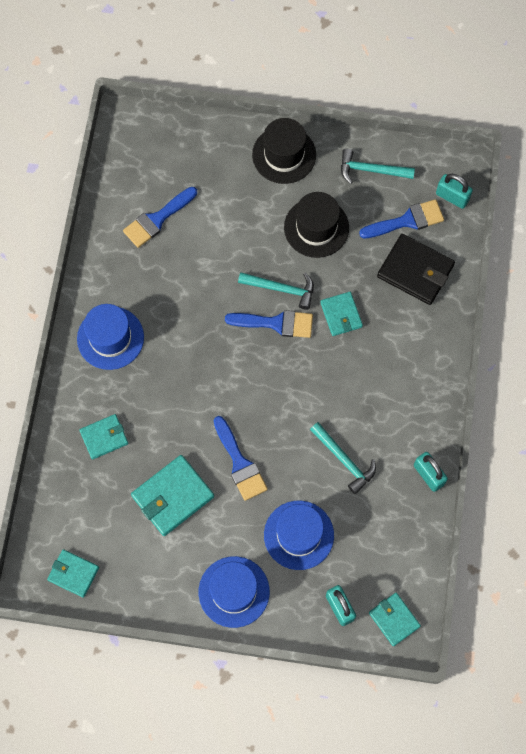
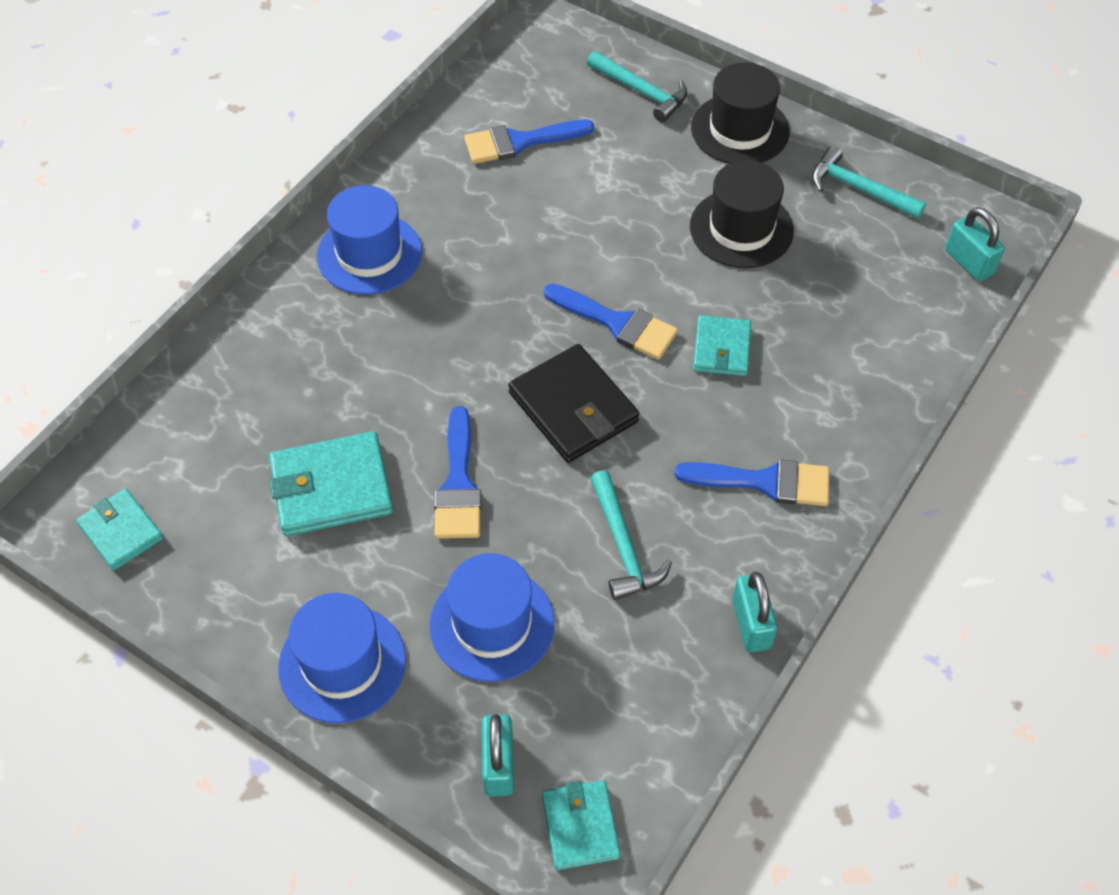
camera: 25 degrees right, 15 degrees down
(104, 437) = (282, 371): turquoise wallet -> none
(281, 289) = (649, 284): turquoise hammer -> turquoise hammer (641, 91)
(407, 220) = (884, 267): blue brush -> blue brush (765, 482)
(415, 271) = (866, 334): black wallet -> black wallet (573, 407)

